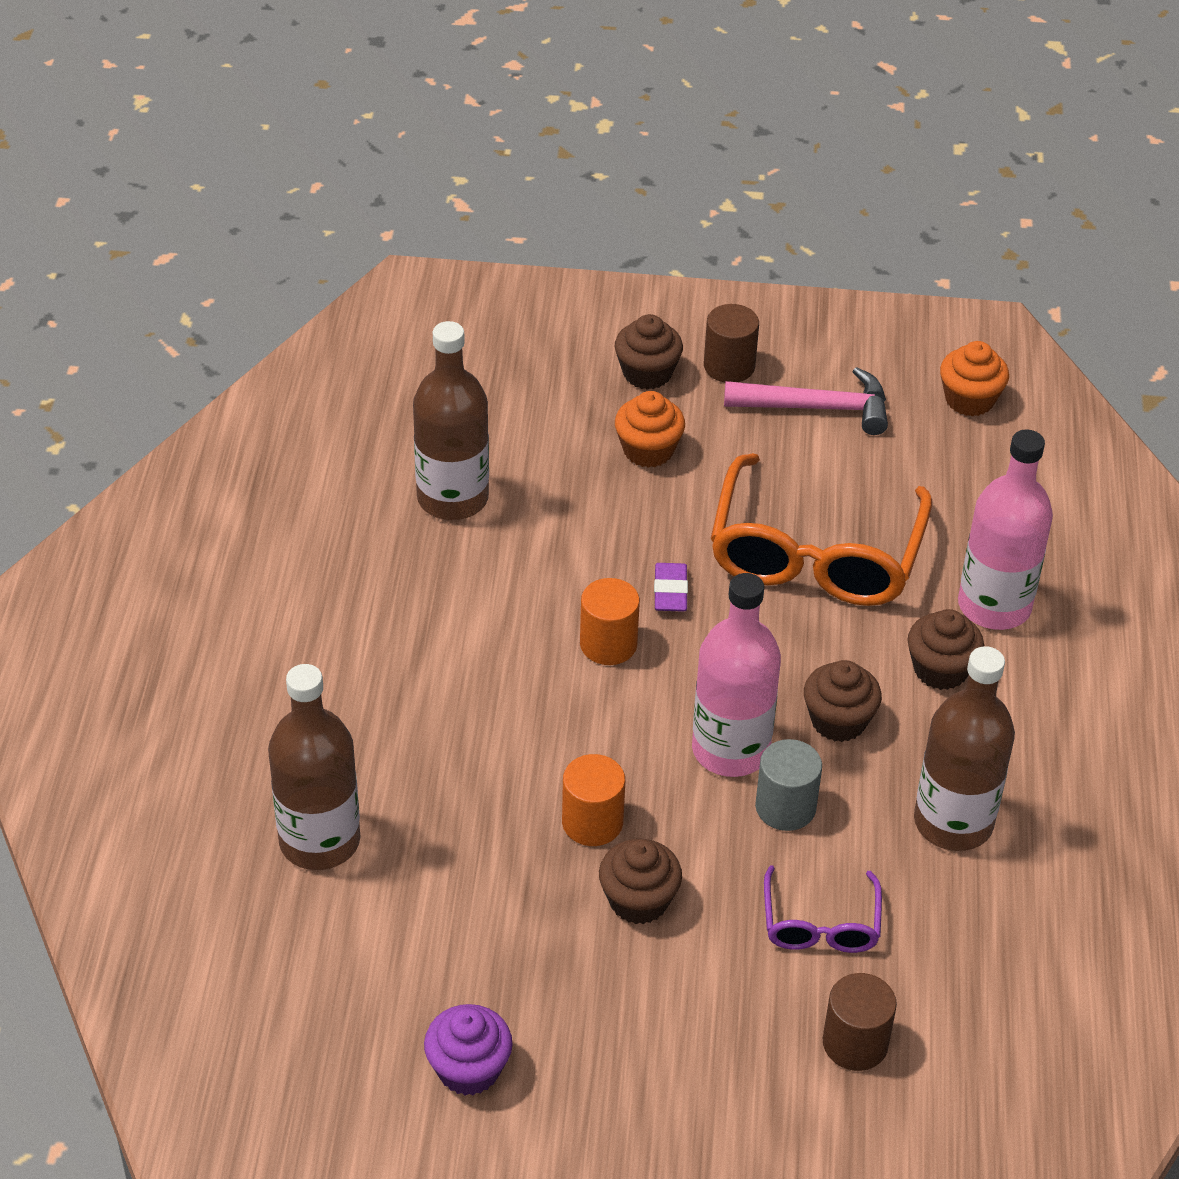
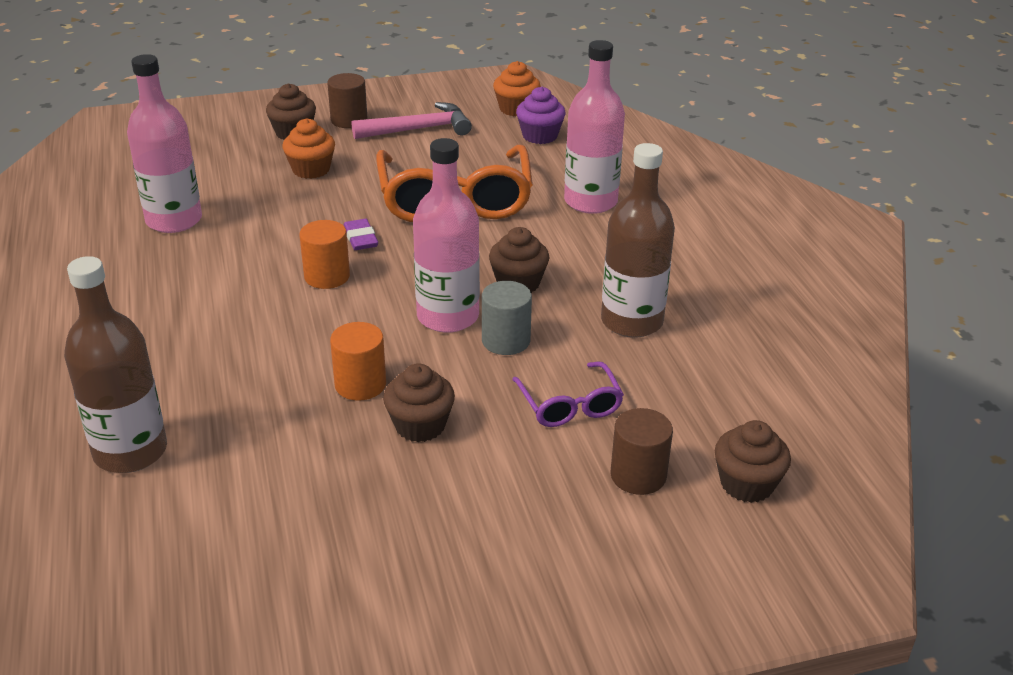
camera: 20 degrees left, 10 degrees down
(452, 498) = (174, 220): brown bottle -> pink bottle
(468, 1069) = (323, 584): purple cupcake -> purple cupcake (540, 136)
(940, 669) = (574, 241): brown cupcake -> brown cupcake (747, 484)

